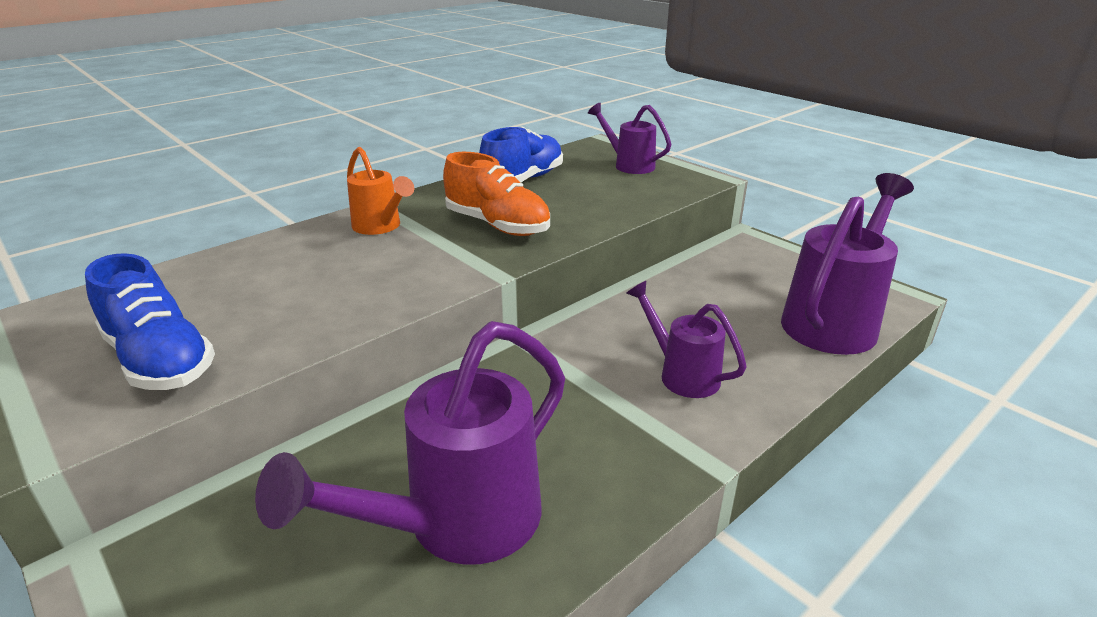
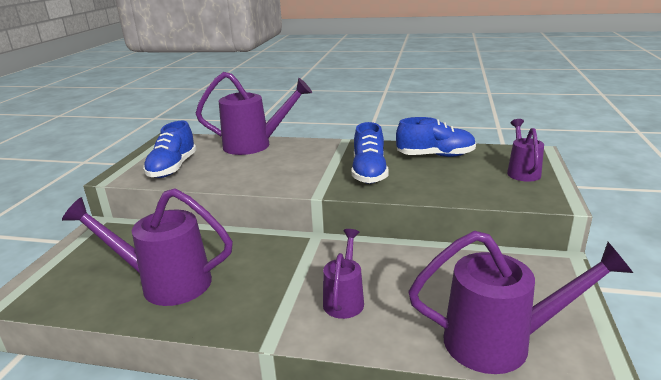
camera: 55 degrees right, 5 degrees down
(242, 261) = (254, 145): none -> purple watering can
(380, 227) = (323, 152): orange watering can -> none
(497, 225) = (369, 173): orange shoe -> blue shoe

